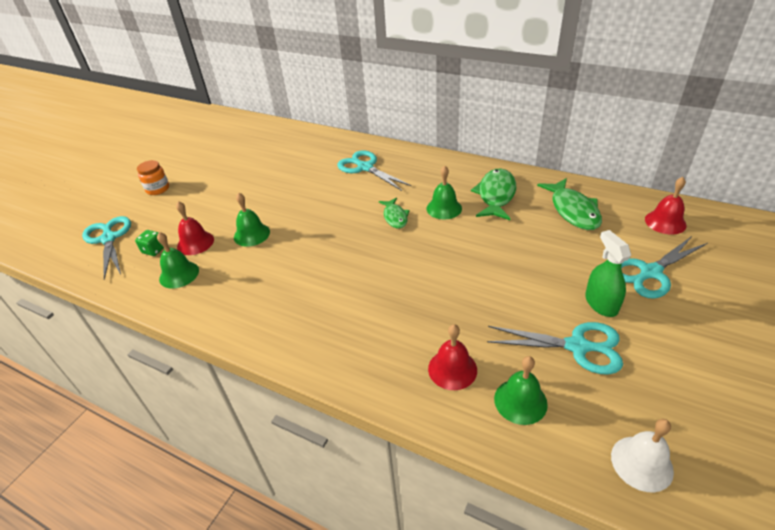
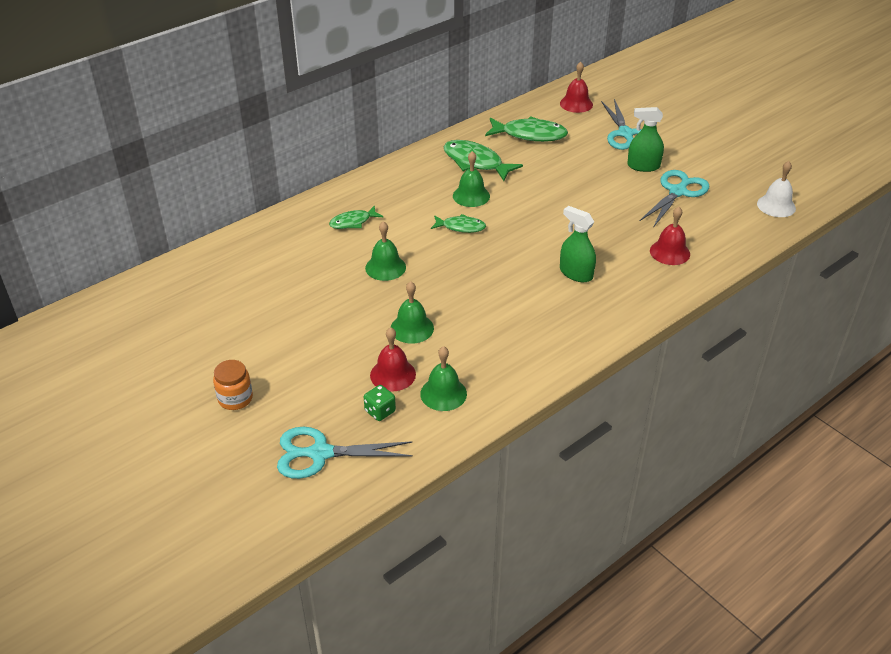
camera: 70 degrees left, 0 degrees up
(365, 167) = (353, 222): turquoise scissors -> green fish
(371, 305) = (576, 273): none -> green spray bottle
(520, 401) = (712, 232): green bell -> green bell (385, 267)

